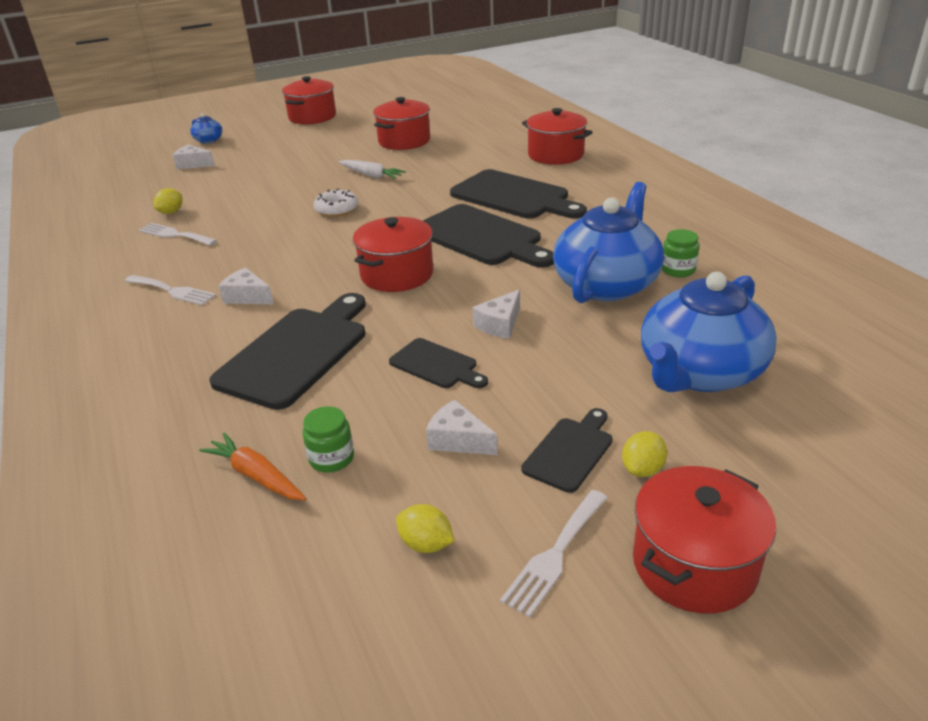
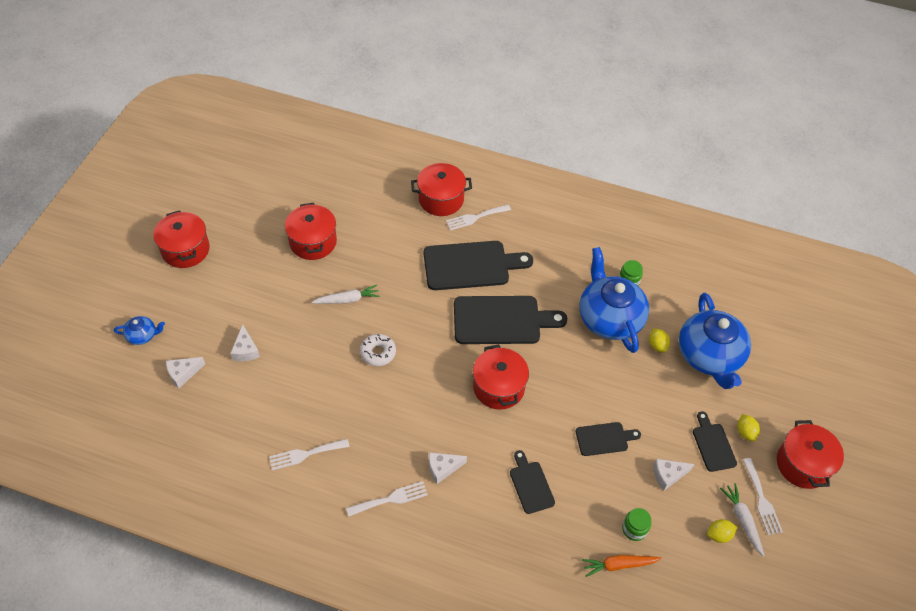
camera: 50 degrees left, 20 degrees up
(171, 212) = (262, 435): yellow lemon -> yellow lemon (657, 345)
(297, 352) = (530, 484): black cutting board -> black cutting board, size x0.53
(487, 555) = (742, 520): none -> white carrot
(500, 324) = (597, 387): white cheese -> white cheese (245, 350)
(570, 173) = (475, 217): none -> white fork

